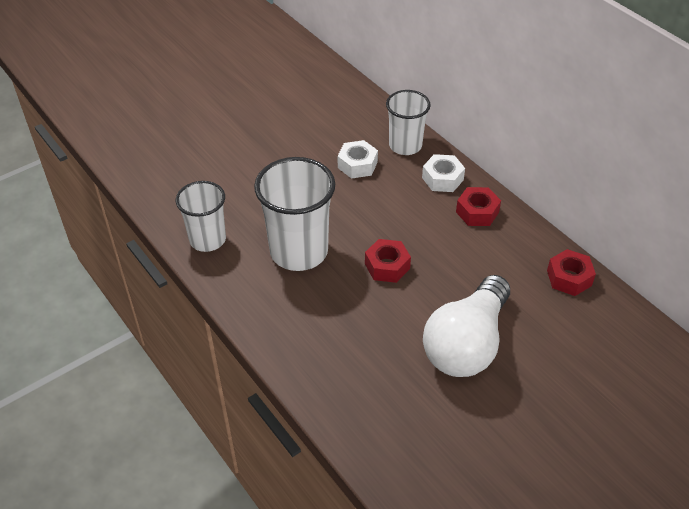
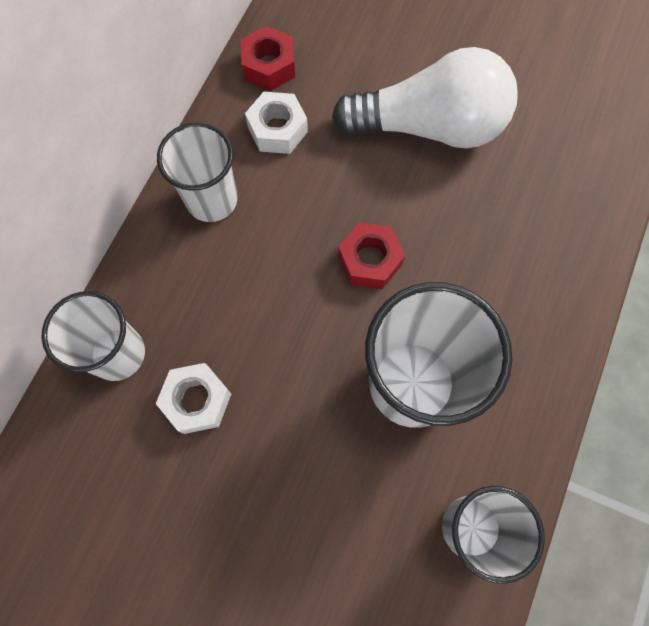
camera: 120 degrees left, 25 degrees up
(442, 179) = (167, 269): white nut -> white nut (277, 129)
(477, 212) = (212, 200): red nut -> white cup

